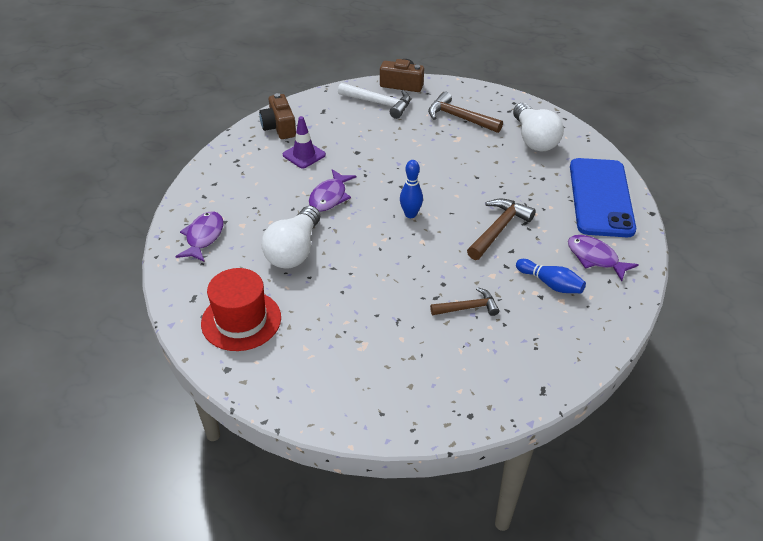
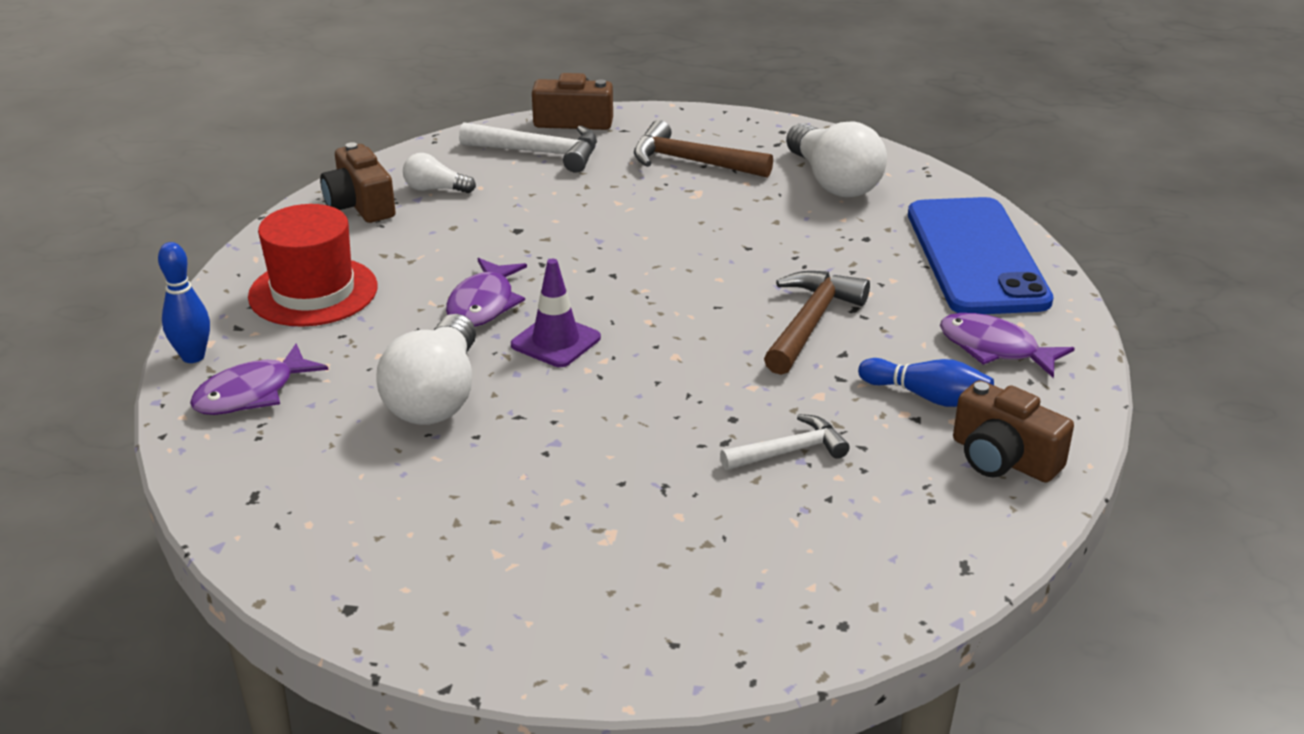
camera: 10 degrees left, 10 degrees down
(203, 237) = (252, 393): purple fish -> purple fish turned 135 degrees counterclockwise
(241, 320) = (359, 522): red hat -> red hat (313, 292)
(304, 155) = (418, 243): purple traffic cone -> purple traffic cone (555, 341)
(320, 121) = (435, 189): none -> white light bulb
(410, 214) = (642, 316): blue bowling pin -> blue bowling pin (193, 357)
(468, 308) = (789, 451): brown hammer -> white hammer
(581, 327) = (1003, 458): none -> brown camera

